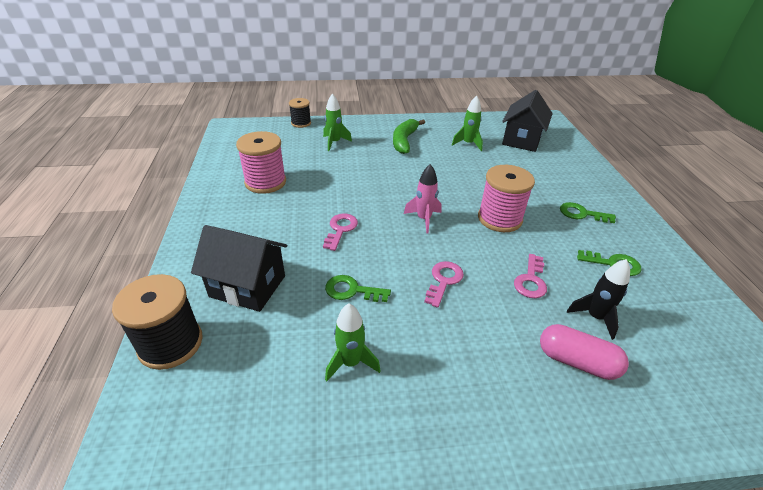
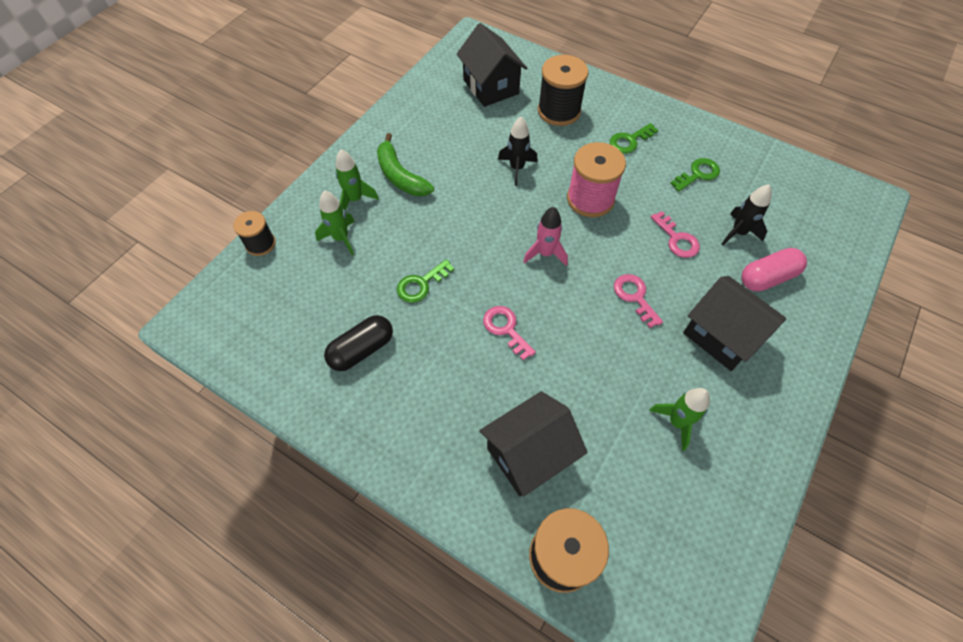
camera: 50 degrees left, 20 degrees up
(265, 182) = (362, 350): pink spool -> black capsule
(352, 290) = (597, 371): green key -> green key (421, 284)
(468, 144) = (457, 130): green rocket -> green rocket (355, 199)
(471, 355) = (721, 336): none -> black house
(475, 177) = (517, 168): none -> black rocket
(550, 172) = (559, 111): none -> black spool

